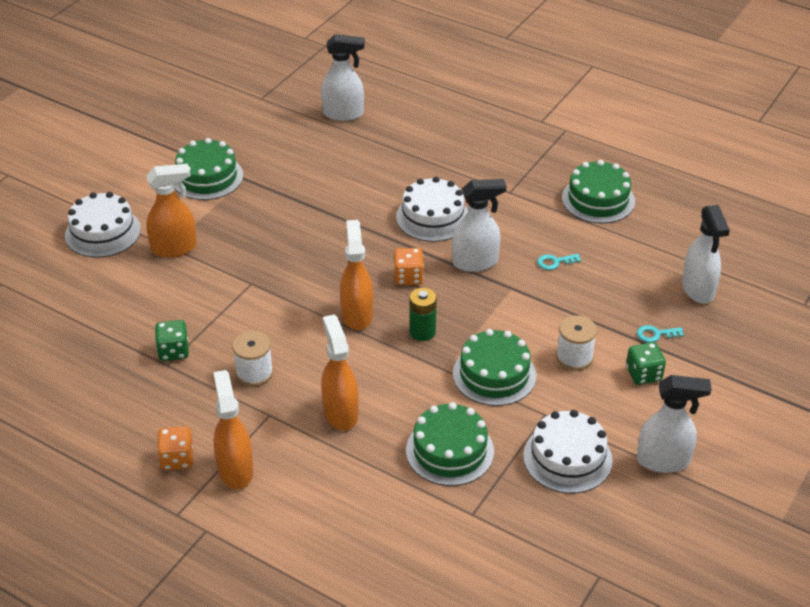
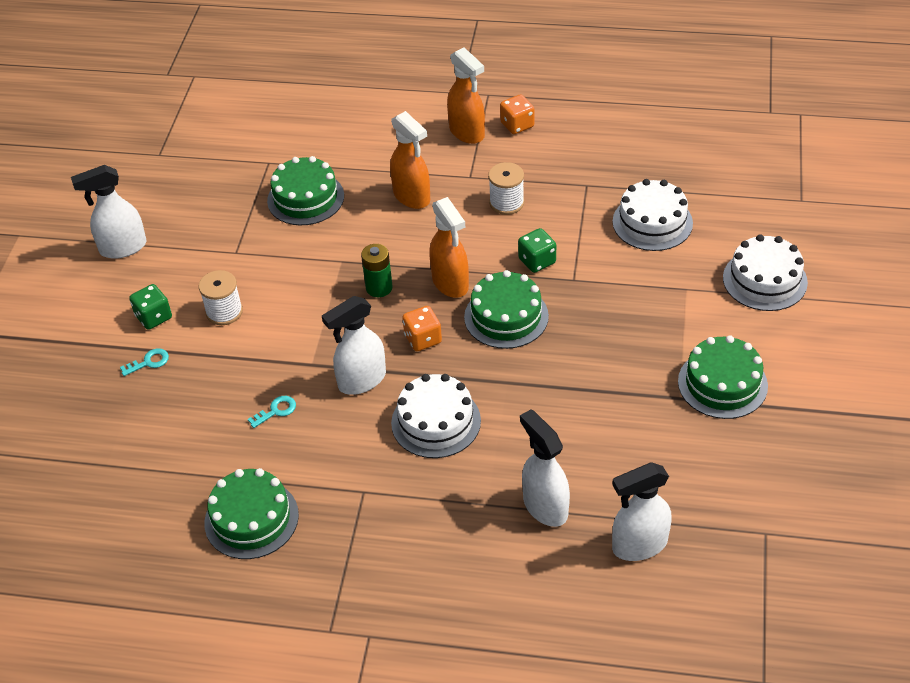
camera: 160 degrees right, 5 degrees up
(173, 351) = (590, 197): green dice -> green dice (537, 261)
(175, 248) = (678, 289): orange spray bottle -> none
(494, 374) = (294, 271): green cake -> green cake (506, 316)
(567, 458) = (205, 224): white cake -> white cake (652, 222)
(698, 290) = (111, 430): white spray bottle -> white spray bottle (545, 506)

